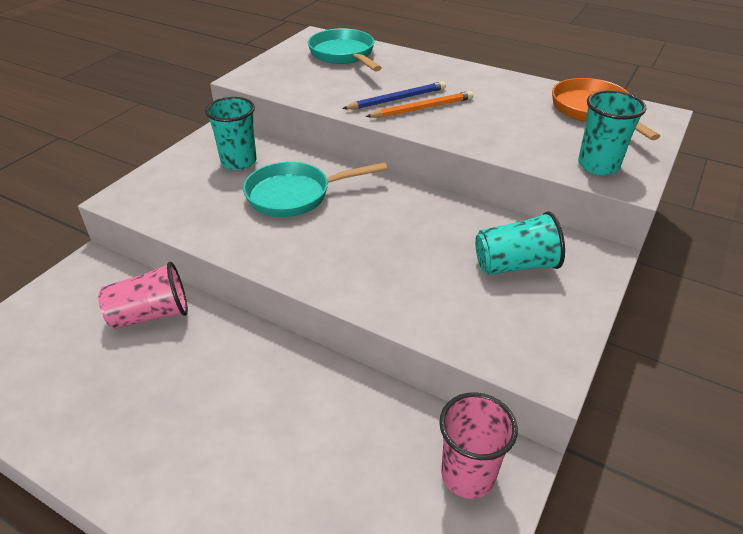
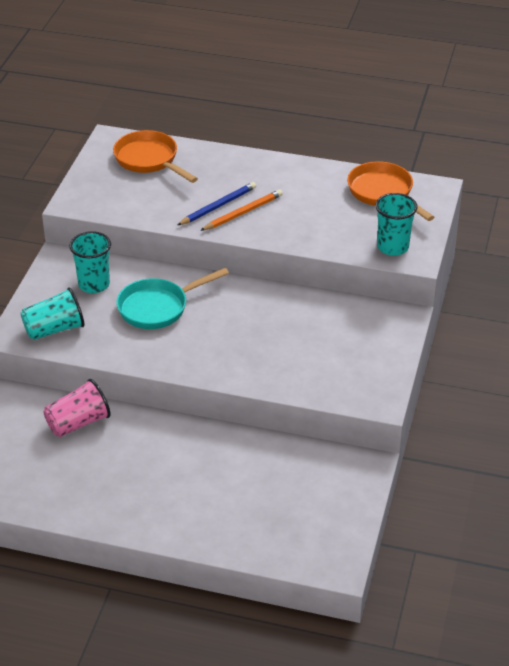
camera: 15 degrees left, 0 degrees up
(344, 55) = (149, 160): turquoise pan -> orange pan
(468, 475) = (342, 476): pink cup -> none
(515, 265) = (345, 335): turquoise cup -> turquoise cup (54, 329)

